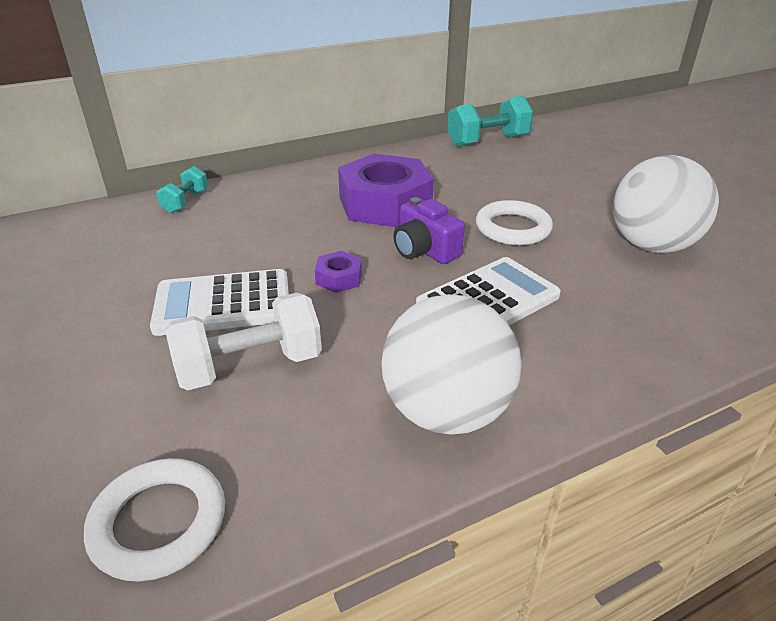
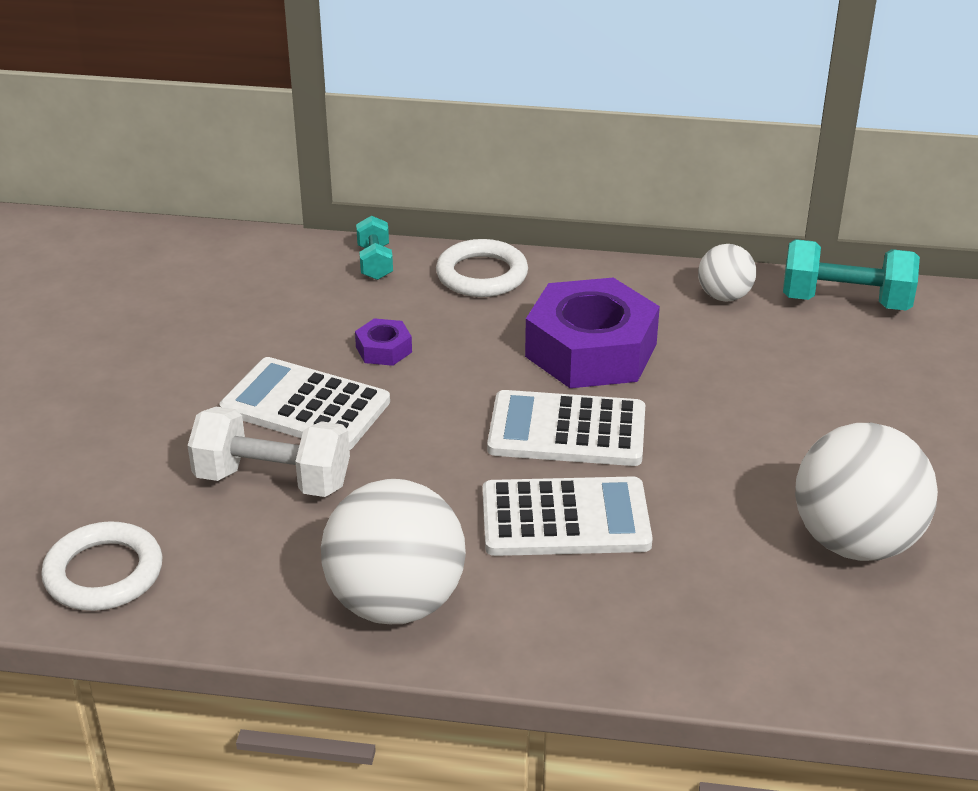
camera: 35 degrees right, 0 degrees up
(185, 202) = (375, 263): turquoise dumbbell -> turquoise dumbbell turned 60 degrees counterclockwise
(339, 278) = (440, 425): purple nut -> purple nut (384, 349)
(424, 250) = (567, 430): purple camera -> white calculator
(425, 156) = (724, 296): none -> white ball
(513, 228) = (707, 445): white ring -> white ring (482, 275)

